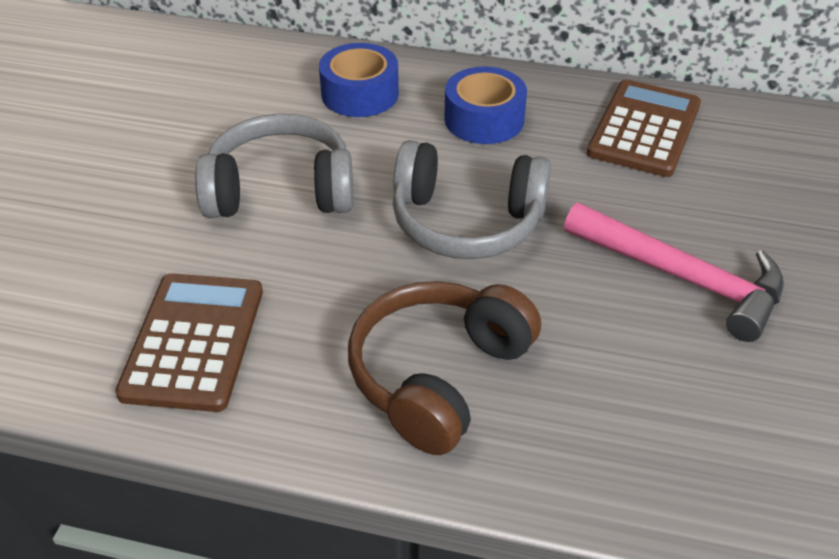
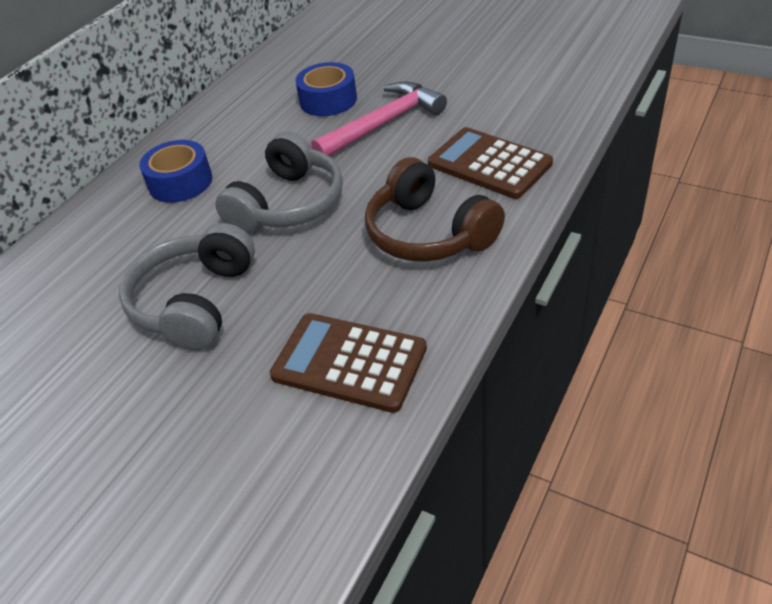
camera: 70 degrees left, 0 degrees up
(360, 94) = (99, 245): blue tape -> blue tape (328, 100)
(644, 129) = (240, 114): brown calculator -> brown calculator (489, 164)

